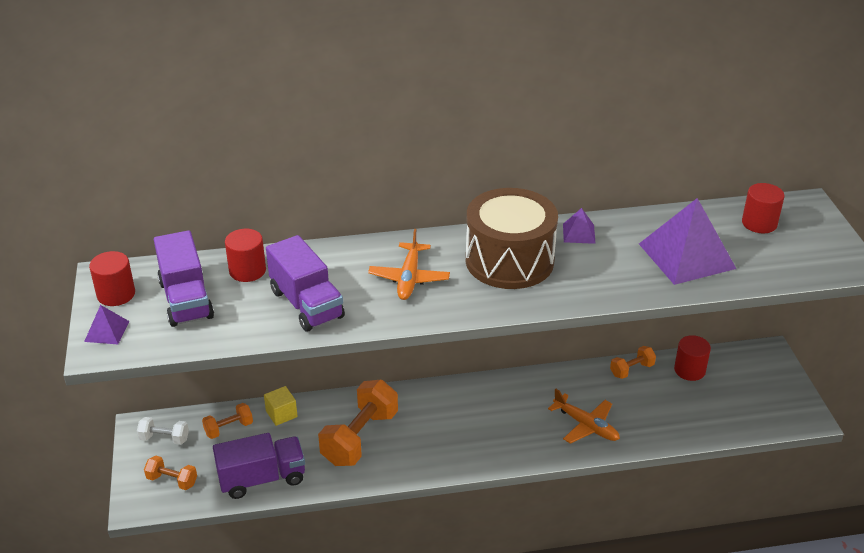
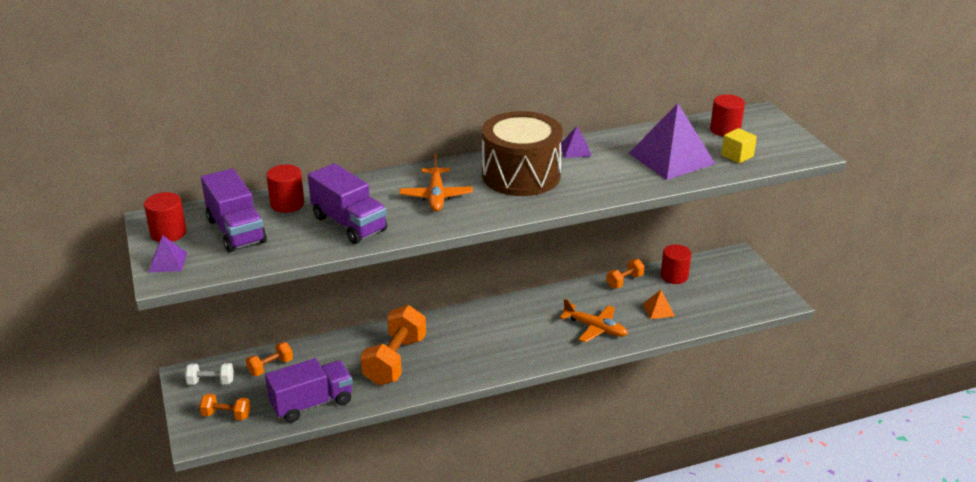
camera: 10 degrees left, 5 degrees down
(281, 414) = (317, 350): yellow cube -> yellow cube (737, 156)
(662, 411) = (658, 310): none -> orange pyramid

